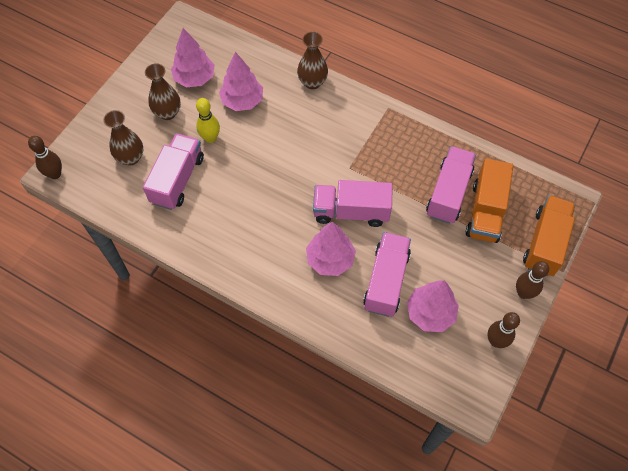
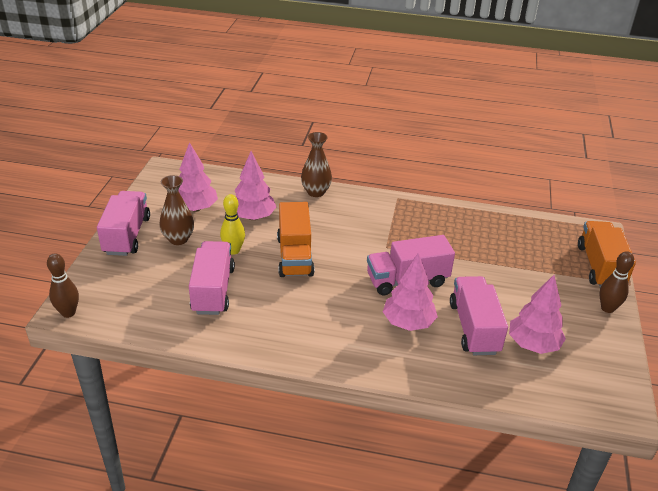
camera: 20 degrees left, 25 degrees down
(130, 158) = (152, 282): brown vase -> none
(448, 193) = (490, 248): pink truck -> pink truck (127, 235)
(485, 211) = (532, 255): orange truck -> orange truck (295, 256)
(496, 341) = (609, 352): brown bowling pin -> none

